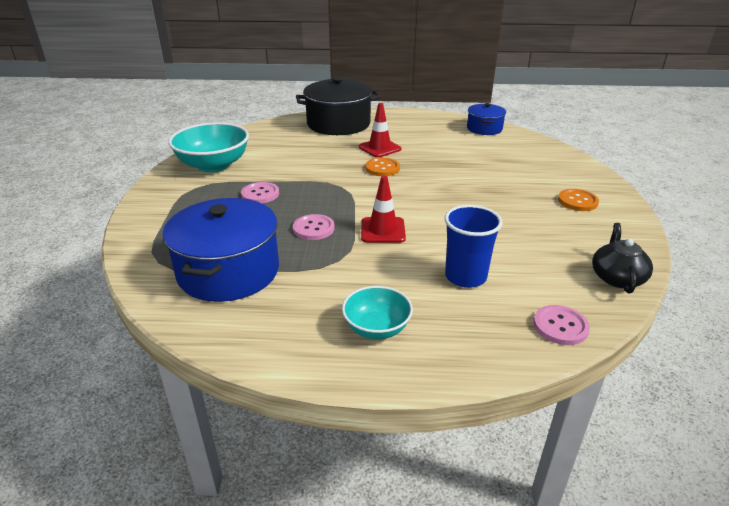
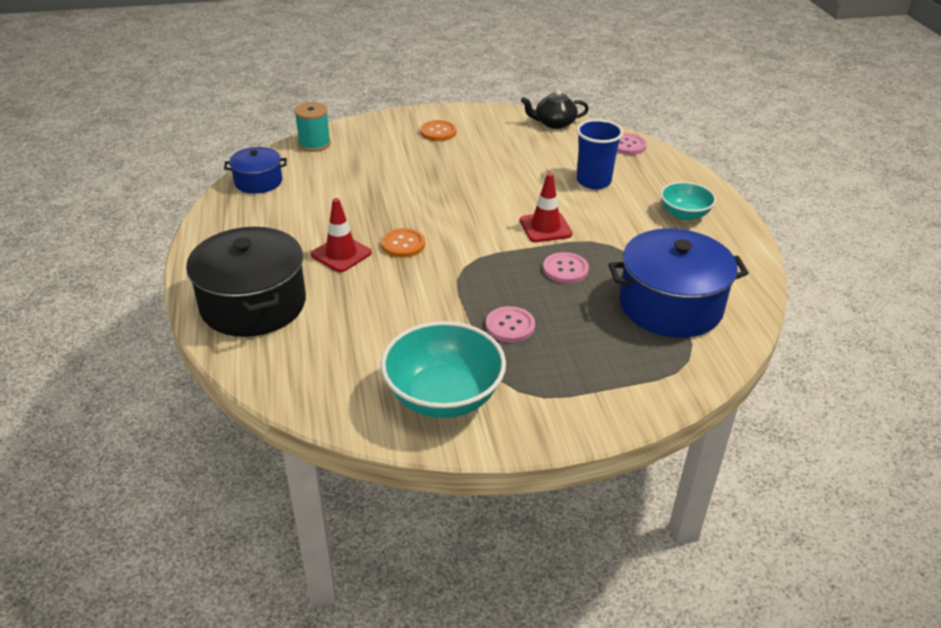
camera: 105 degrees left, 5 degrees up
(545, 148) = (314, 144): none -> turquoise spool

